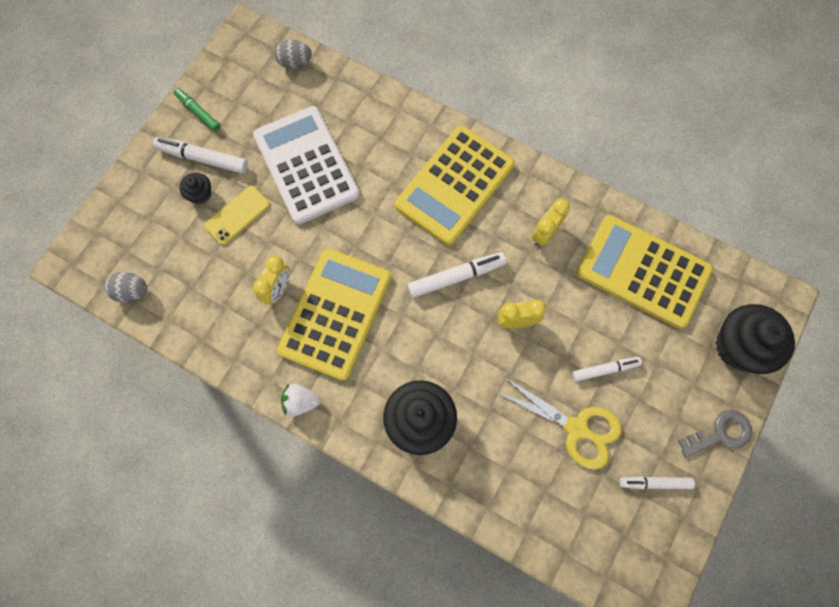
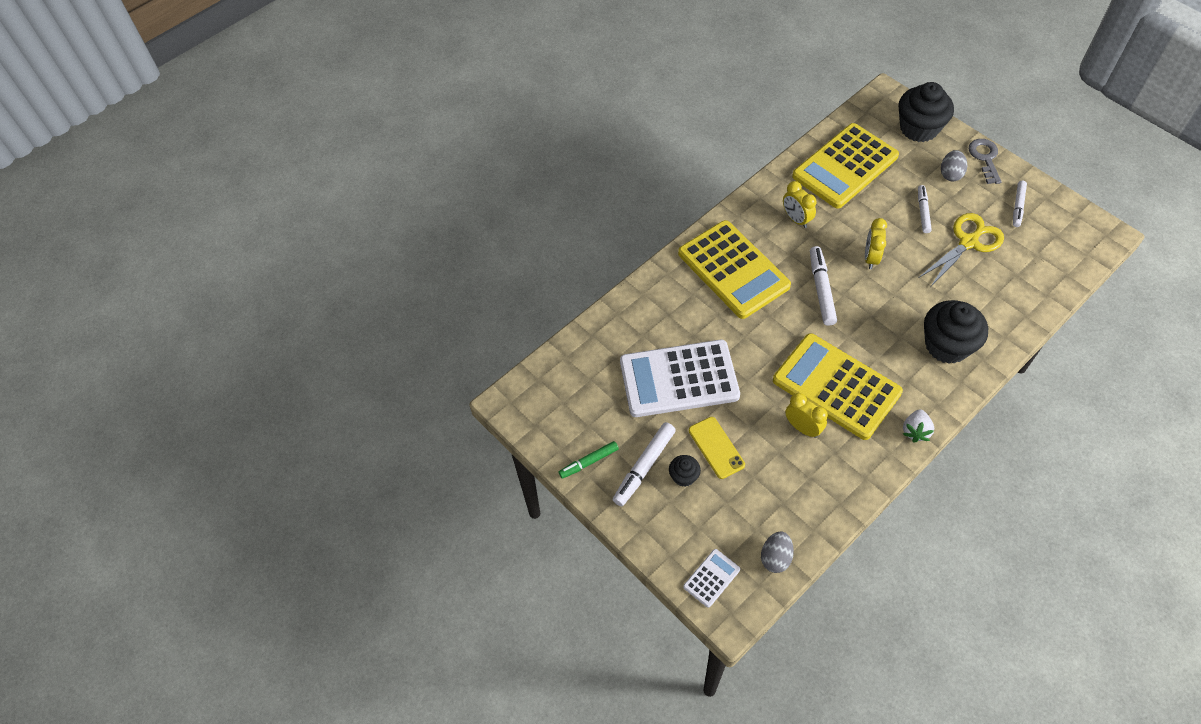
camera: 70 degrees left, 15 degrees down
(102, 241) = (711, 578): none -> white calculator
(295, 63) = (562, 365): grey egg -> grey egg (950, 174)

